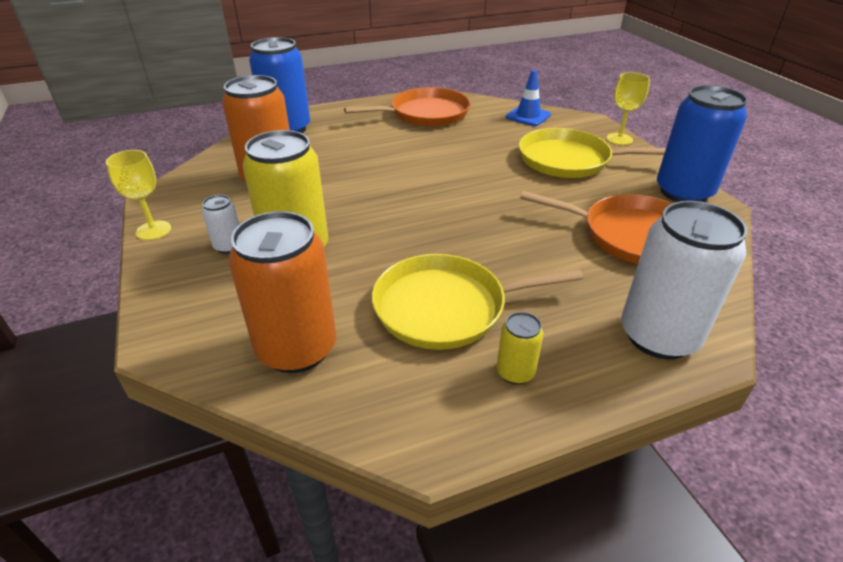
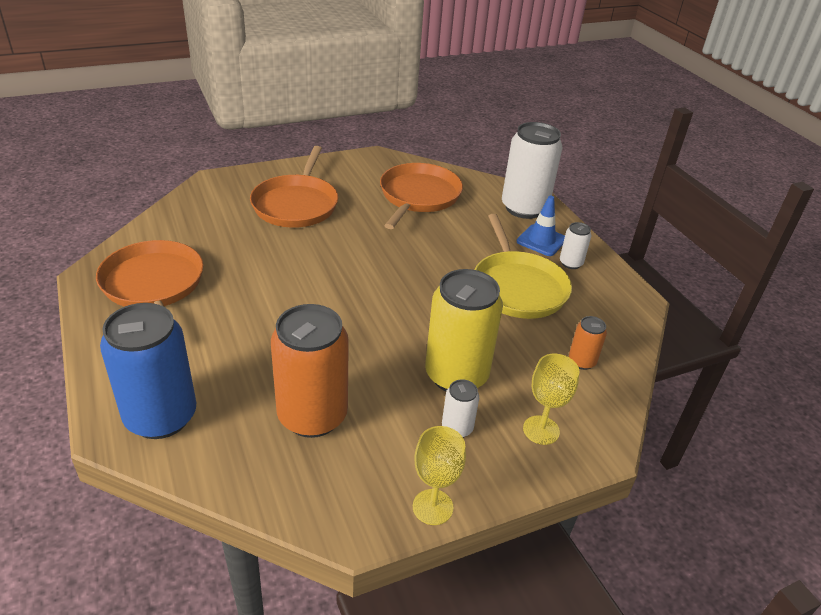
camera: 95 degrees left, 0 degrees up
(297, 348) = (582, 361): orange can -> orange can, size x0.46
(515, 372) = (571, 263): yellow can -> white can
(528, 116) = (188, 213): blue traffic cone -> blue traffic cone (541, 240)
(569, 160) = (296, 204): yellow pan -> orange pan
(619, 139) = (258, 172): yellow goblet -> yellow goblet (541, 430)
(683, 192) = (357, 164): blue can -> none

